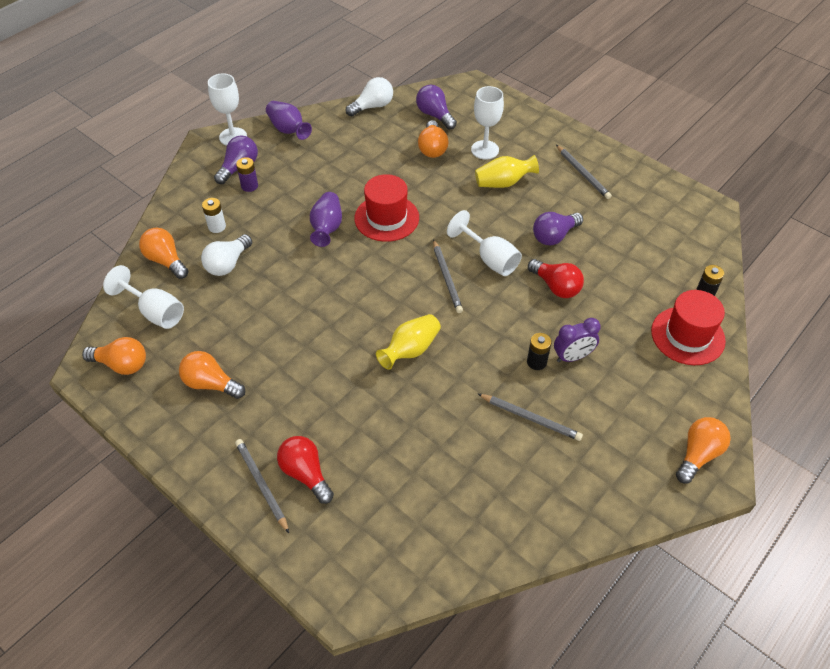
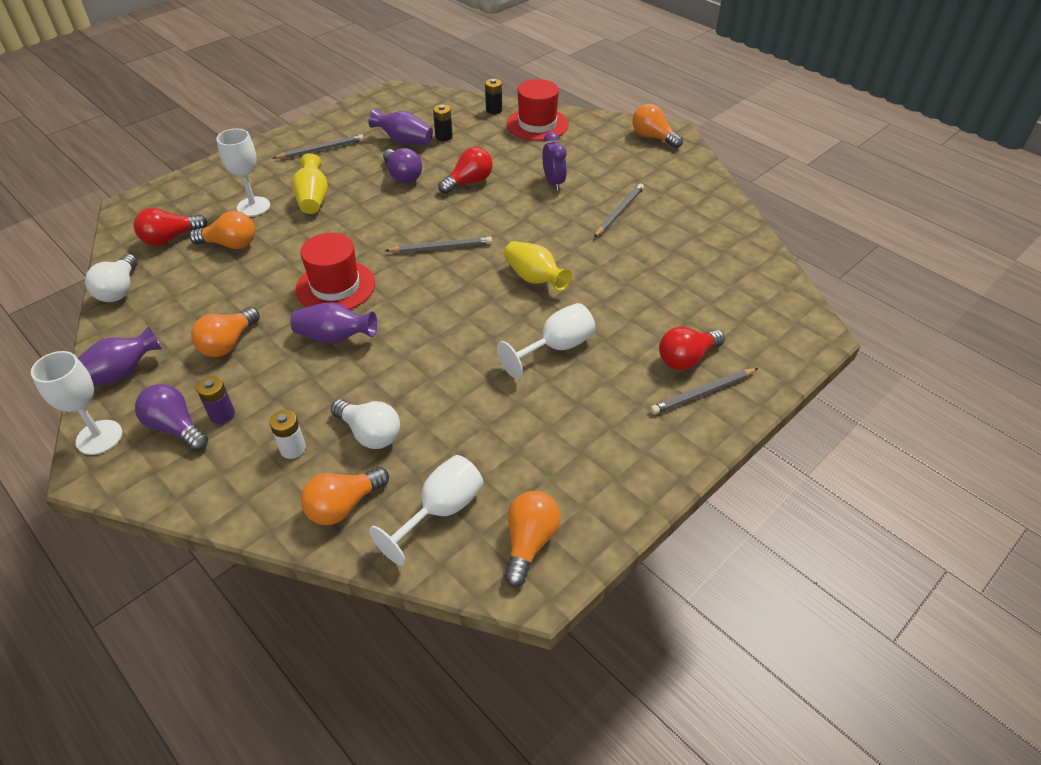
camera: 85 degrees left, 5 degrees down
(211, 384) = (568, 442): orange light bulb -> orange light bulb (228, 343)
(372, 106) = (119, 290): white light bulb -> white light bulb turned 150 degrees counterclockwise
(435, 115) = (170, 238): purple light bulb -> red light bulb
(490, 259) = (422, 218): white goblet -> white goblet (556, 348)
(536, 362) = (557, 202): black battery -> black battery (444, 137)
(616, 228) = (404, 141): none -> purple vase

